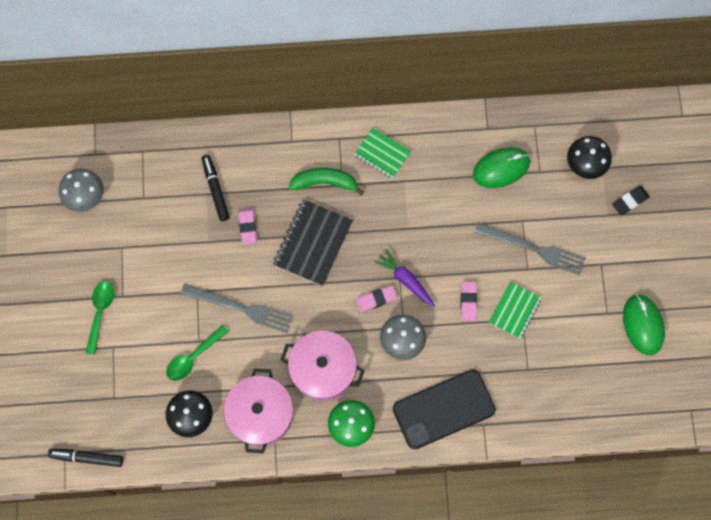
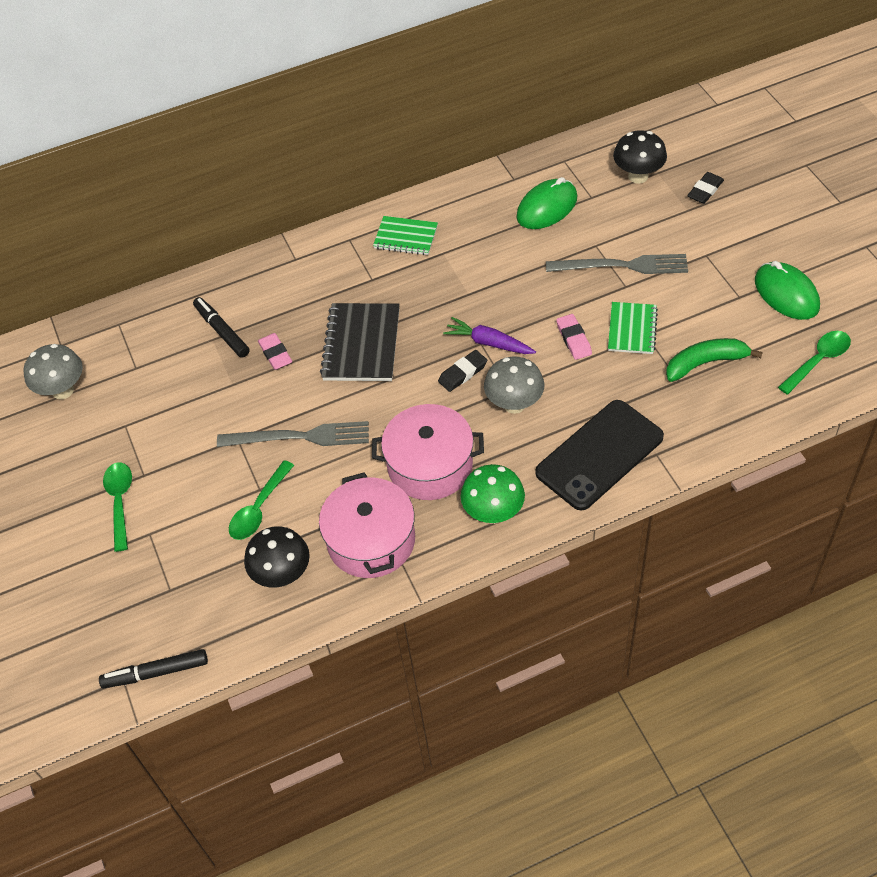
camera: 15 degrees left, 20 degrees down
(324, 182) = (350, 283): green banana -> green banana (705, 363)
(376, 299) = (462, 373): pink eraser -> black eraser
(636, 393) = (818, 361): none -> green spoon

